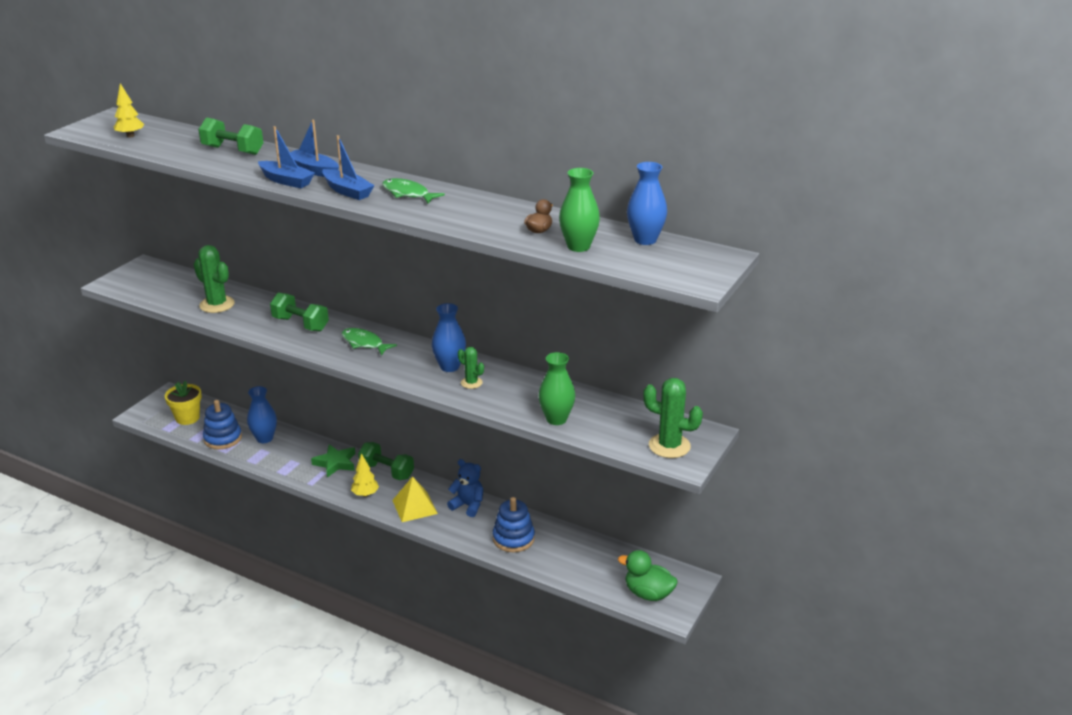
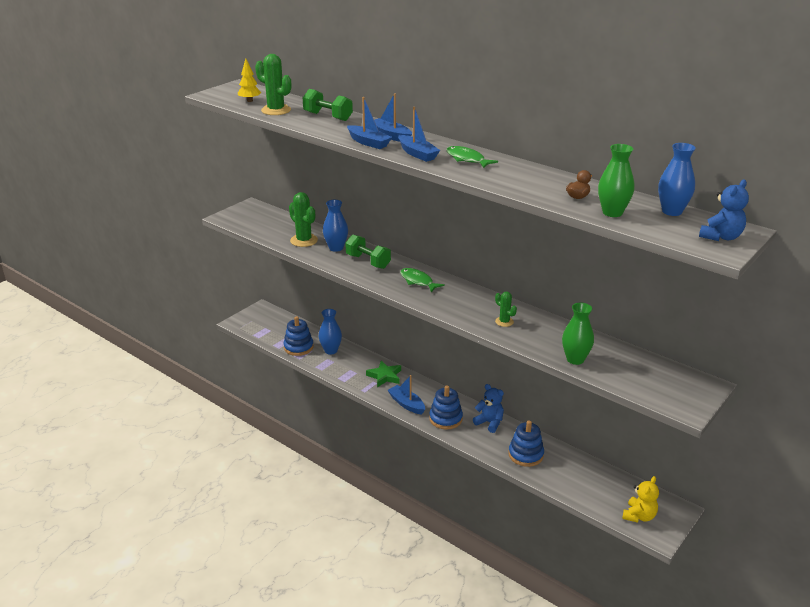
camera: 10 degrees right, 0 degrees up
(187, 418) = (273, 328): yellow flower pot -> none
(365, 494) = (406, 404): yellow tree -> blue boat
(387, 471) = (425, 387): green dumbbell -> none
(414, 506) = (445, 419): yellow pyramid -> blue stacking toy
(449, 367) = (487, 307): blue vase -> blue vase (336, 248)
(648, 593) = (639, 516): green duck -> yellow teddy bear
(669, 446) = (674, 393): green cactus -> green cactus (276, 110)
(699, 265) = (721, 237): none -> blue teddy bear

